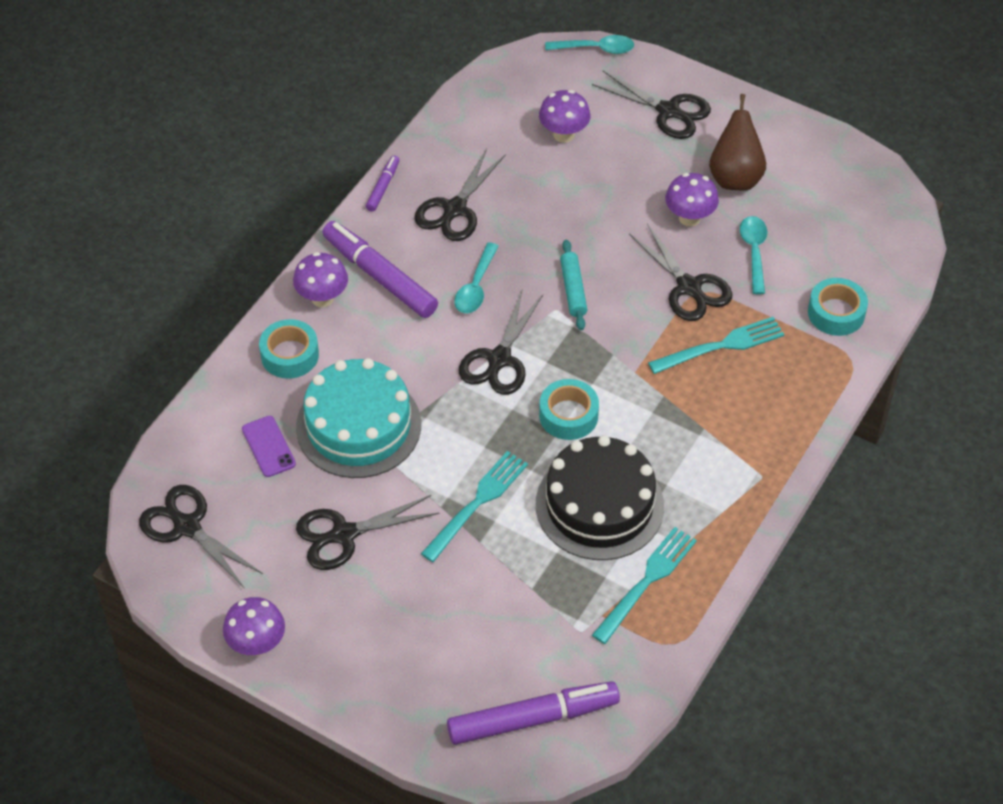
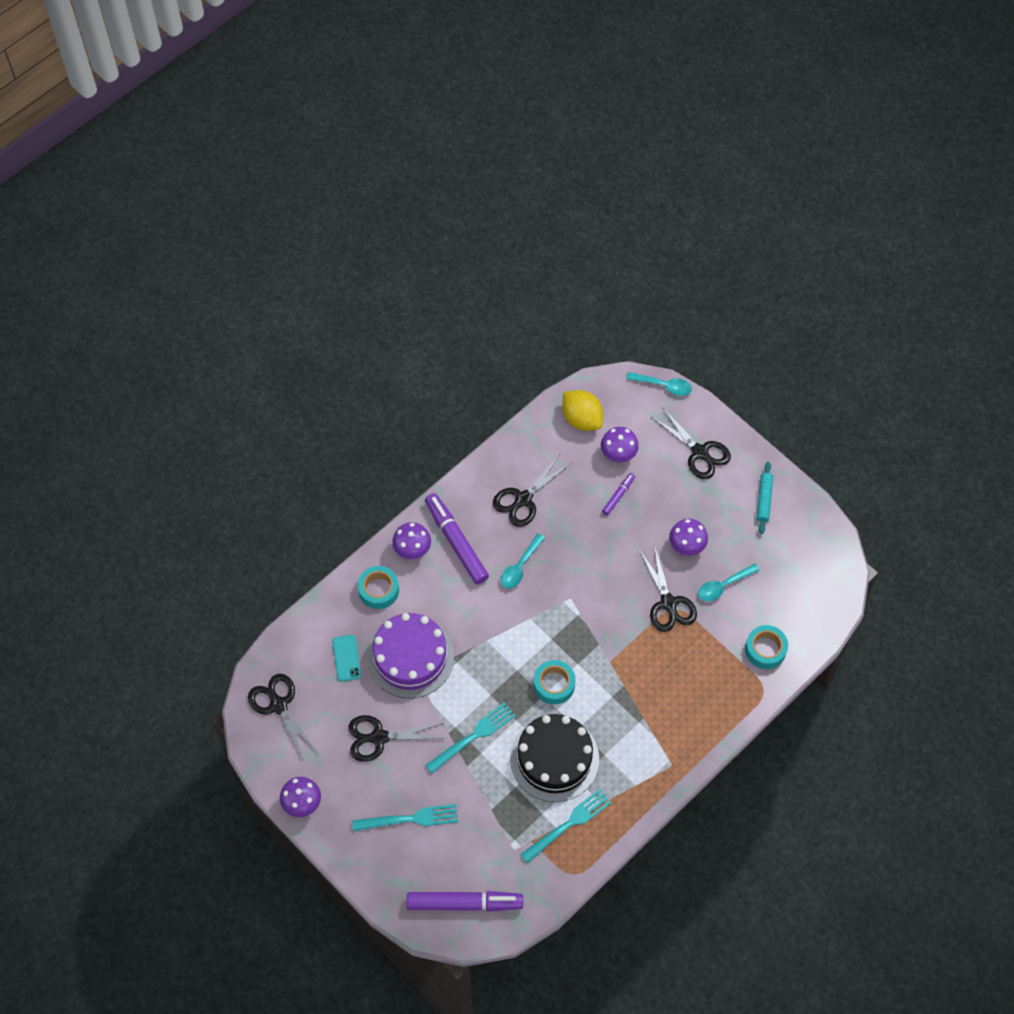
camera: 15 degrees right, 10 degrees up
(268, 447) = (346, 658): purple phone -> turquoise phone
(358, 426) = (410, 657): turquoise cake -> purple cake
(383, 187) = (478, 469): purple marker -> purple marker (618, 496)
(499, 359) = (519, 629): black scissors -> none
(502, 105) = (581, 419): none -> yellow lemon
(573, 289) = (587, 585): turquoise rolling pin -> turquoise rolling pin (764, 500)
(721, 346) = (676, 656): turquoise fork -> turquoise fork (410, 818)
(735, 177) = (730, 520): brown pear -> none
(754, 252) = (723, 586): turquoise spoon -> turquoise spoon turned 135 degrees counterclockwise

